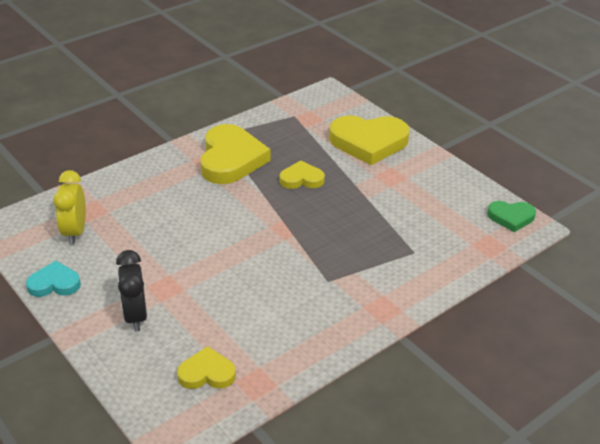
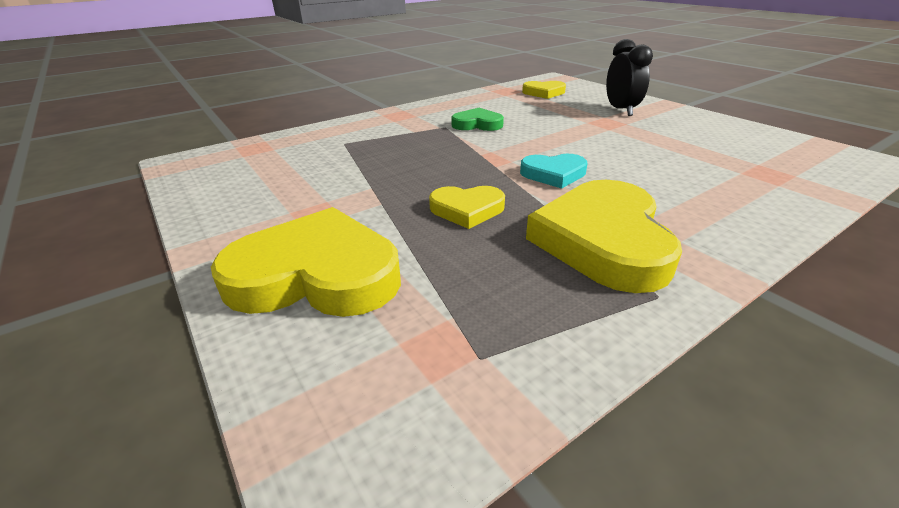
camera: 175 degrees left, 5 degrees down
(54, 283) = (722, 123): turquoise heart -> turquoise heart (553, 174)
(75, 232) = (758, 155): yellow clock -> none
(511, 217) = (193, 169): green heart -> green heart (477, 124)

